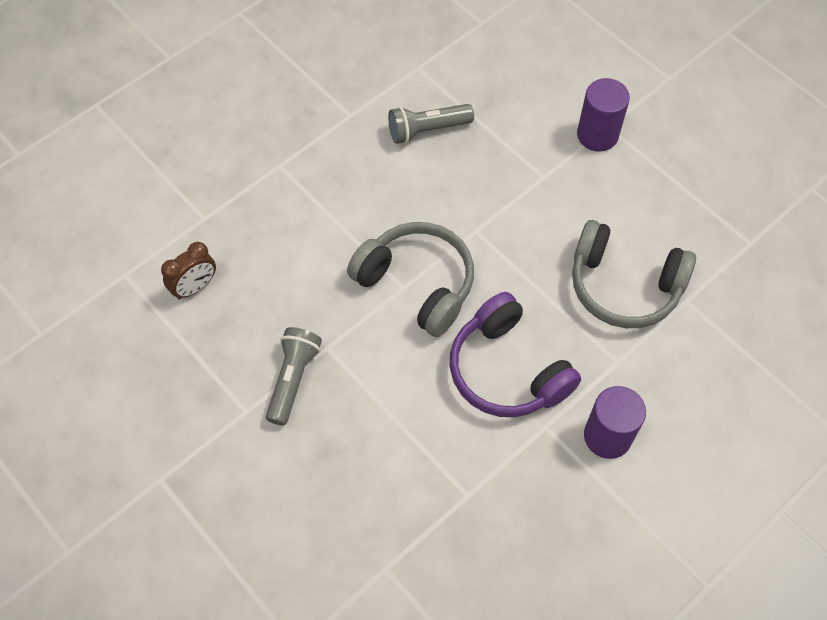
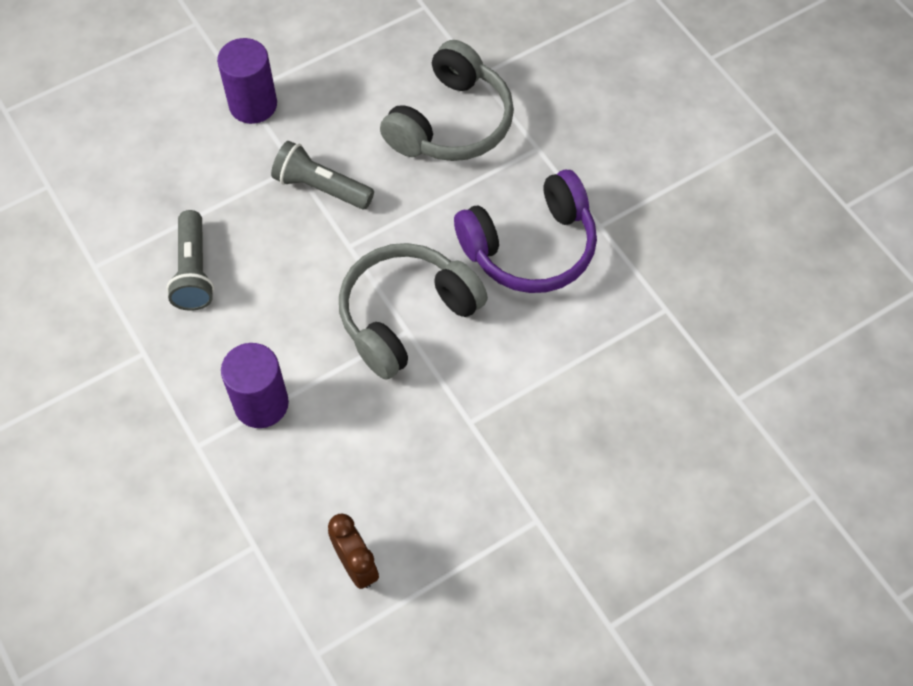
camera: 80 degrees left, 0 degrees up
(293, 379) = (504, 463): grey flashlight -> grey flashlight (321, 187)
(607, 436) = (618, 174): purple cylinder -> purple cylinder (261, 404)

